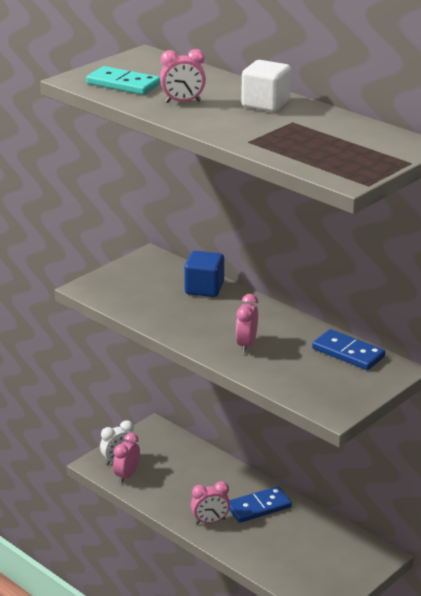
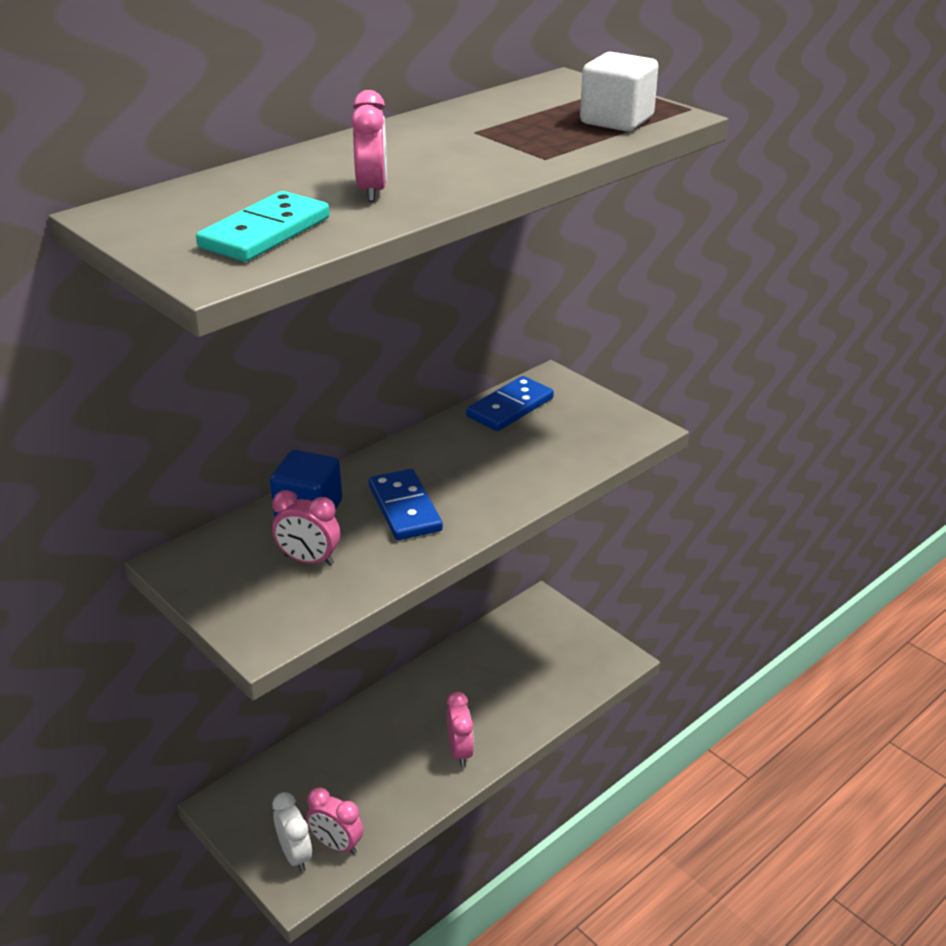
camera: 85 degrees left, 5 degrees up
(246, 345) = (480, 482): pink clock -> pink clock (309, 560)
(259, 507) = (437, 700): blue domino -> blue domino (405, 508)
(265, 104) = (401, 142): white cube -> white cube (616, 121)

